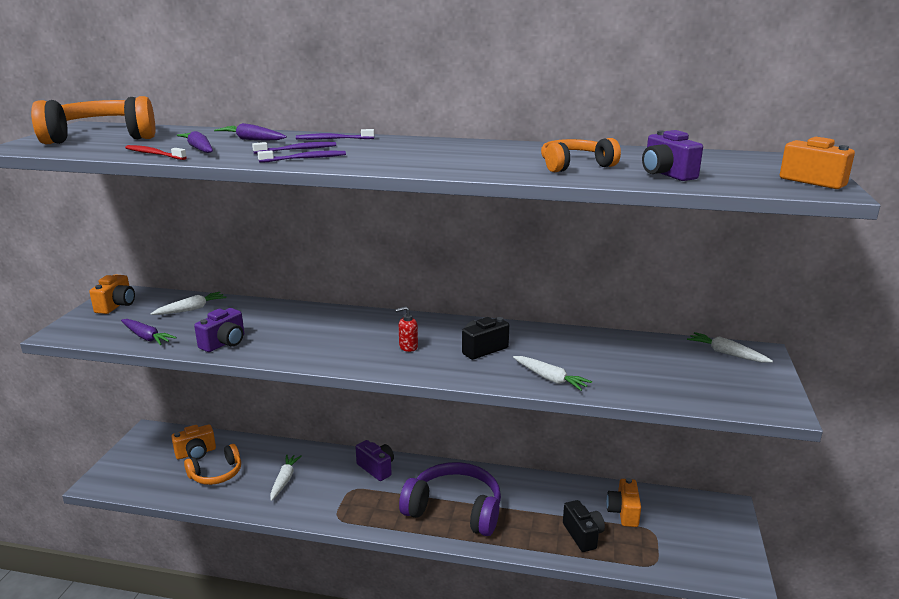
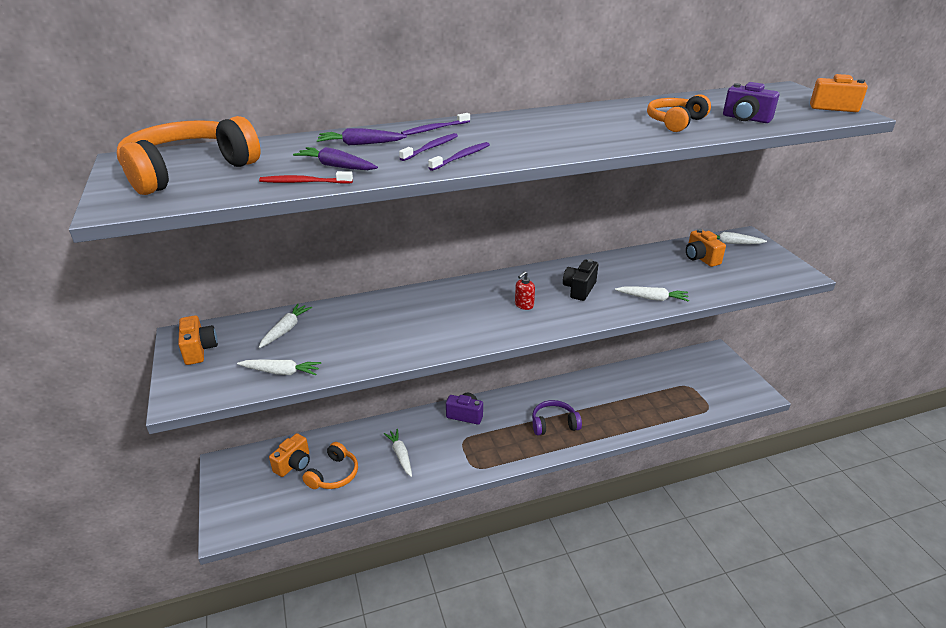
camera: 30 degrees left, 10 degrees up
(146, 337) = (281, 372): purple carrot -> white carrot
(224, 343) = (366, 353): purple camera -> none
(455, 510) = (554, 424): purple headphones -> purple headphones, size x0.59
(583, 535) = (652, 406): black camera -> none
(623, 512) = (661, 380): orange camera -> orange camera (700, 258)

